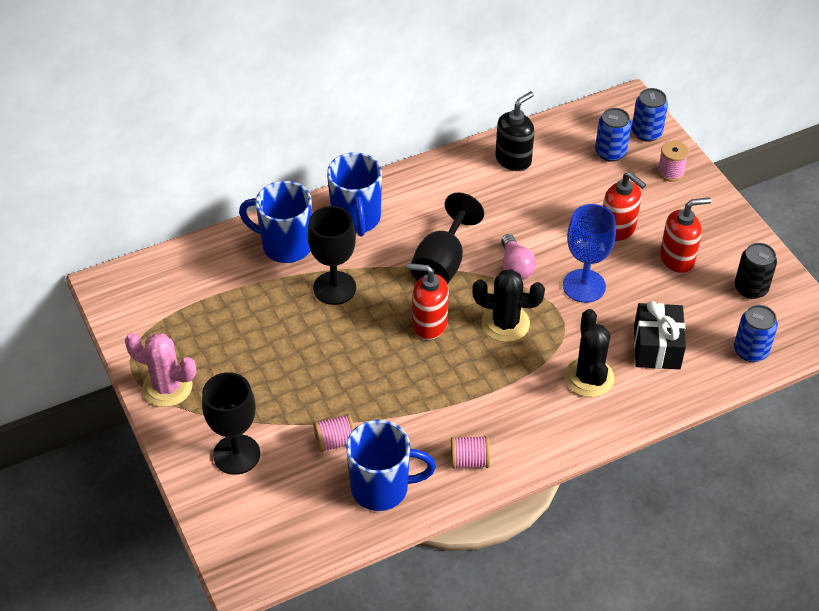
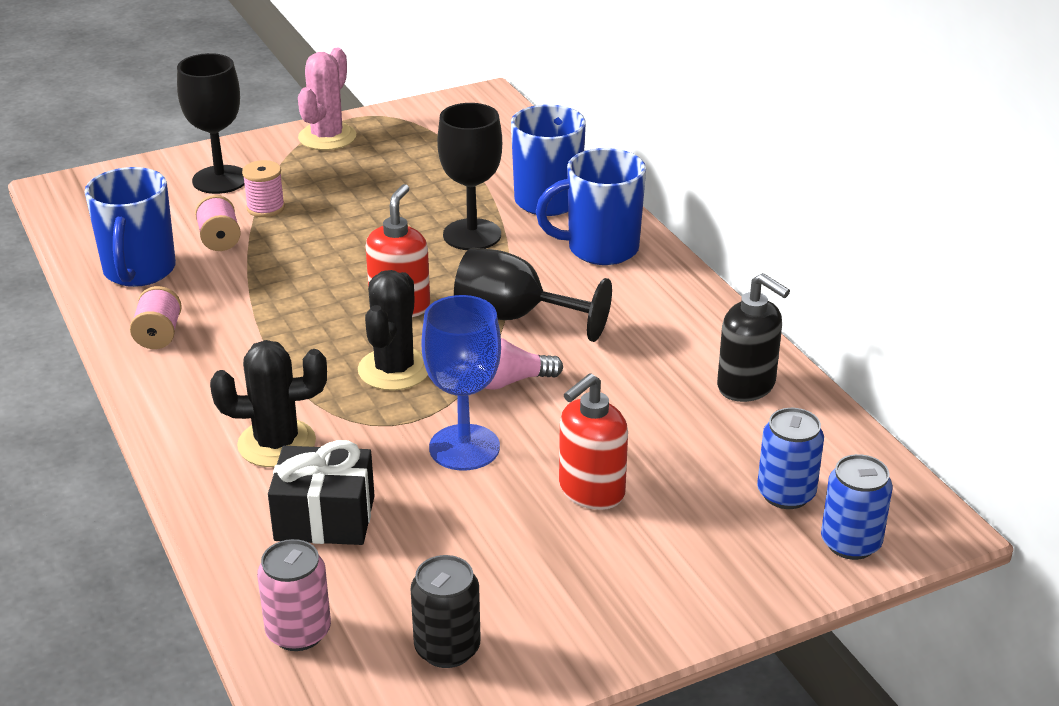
camera: 90 degrees right, 15 degrees down
(670, 172) = (747, 567): pink spool -> pink spool (265, 208)
(677, 259) = (521, 557): red soap dispenser -> none
(750, 351) = (298, 632): blue can -> pink can

